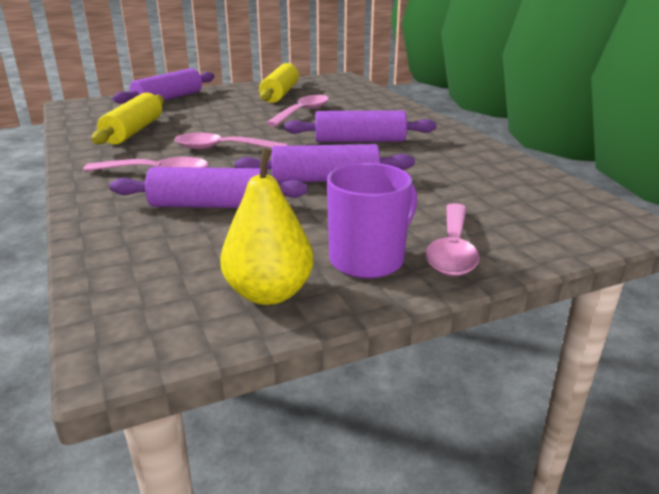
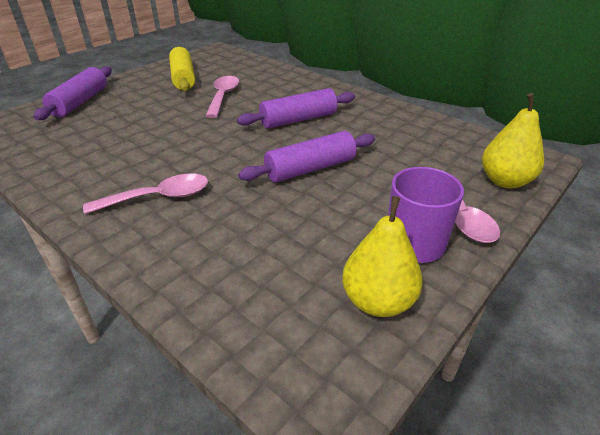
camera: 25 degrees left, 10 degrees up
(133, 131) = (84, 150): yellow rolling pin -> none
(210, 205) = (243, 222): purple rolling pin -> none
(223, 148) = (192, 153): pink spoon -> none
(552, 234) = (505, 181): none -> yellow pear

